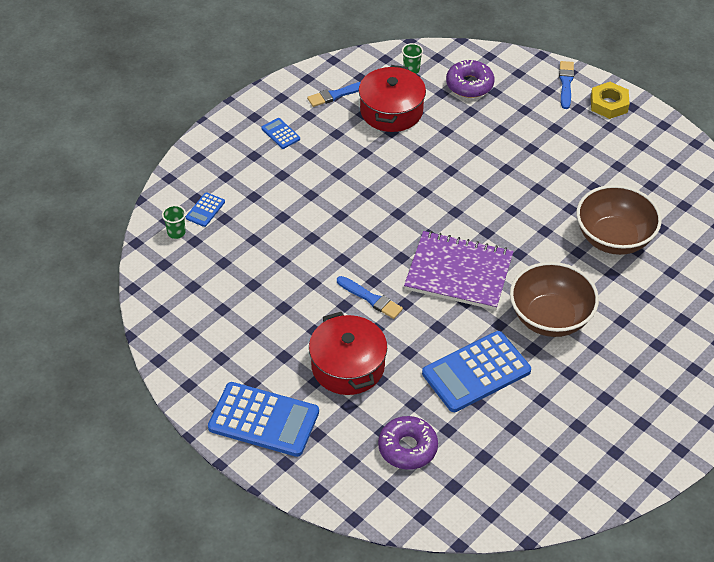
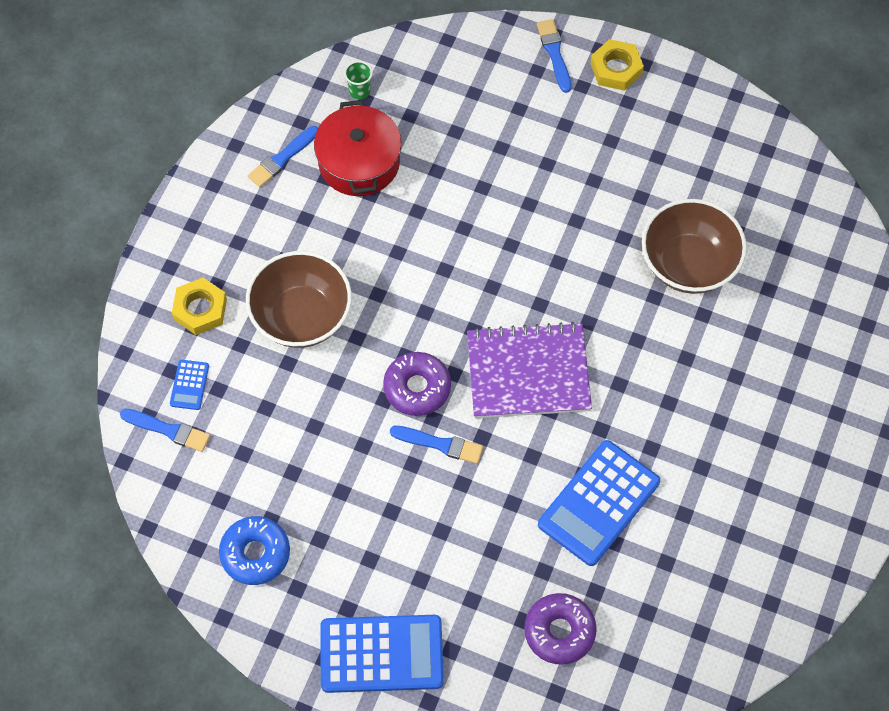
camera: 20 degrees left, 15 degrees up
(176, 232) = (168, 430): green cup -> blue brush
(201, 327) = (255, 553): none -> blue donut
(235, 167) = (200, 309): none -> yellow nut
(280, 134) = (236, 241): blue calculator -> none
(348, 366) = (449, 546): red pot -> none
(469, 85) = (439, 92): purple donut -> purple donut (417, 388)
(550, 318) = (655, 400): brown bowl -> brown bowl (301, 316)

